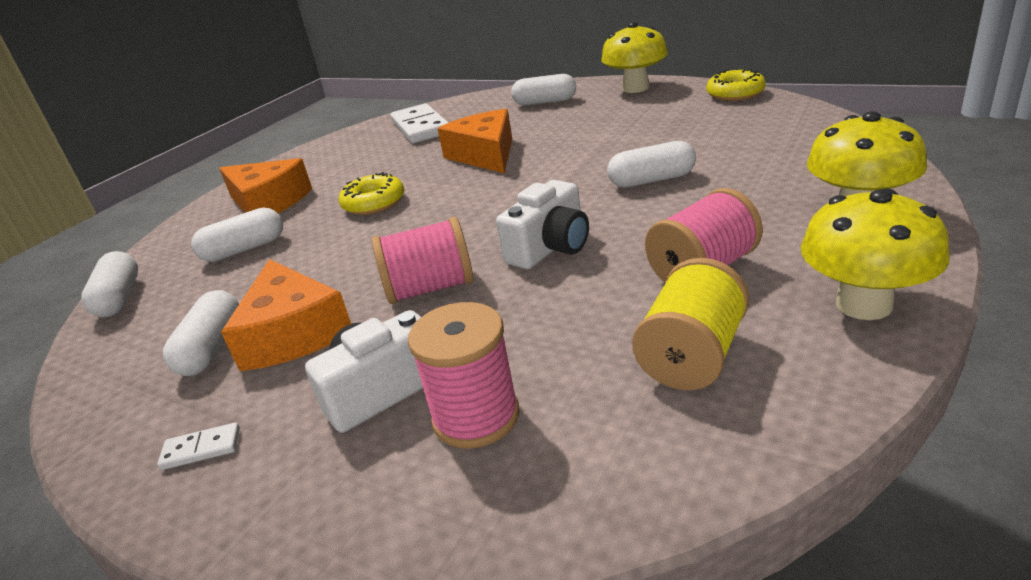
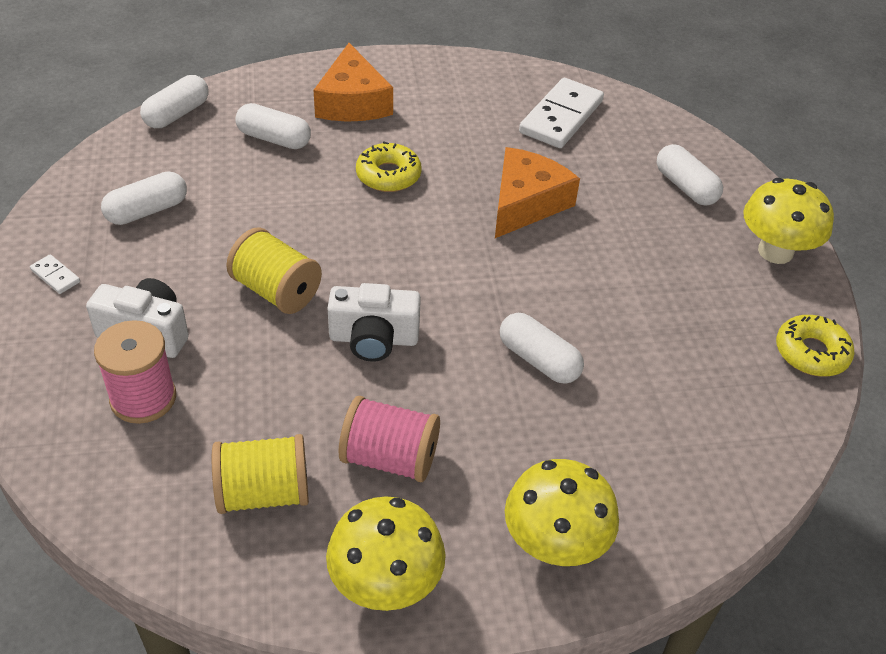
camera: 45 degrees right, 15 degrees up
(293, 333) = (184, 244): orange cheese -> none
(430, 288) = (276, 291): pink spool -> yellow spool

